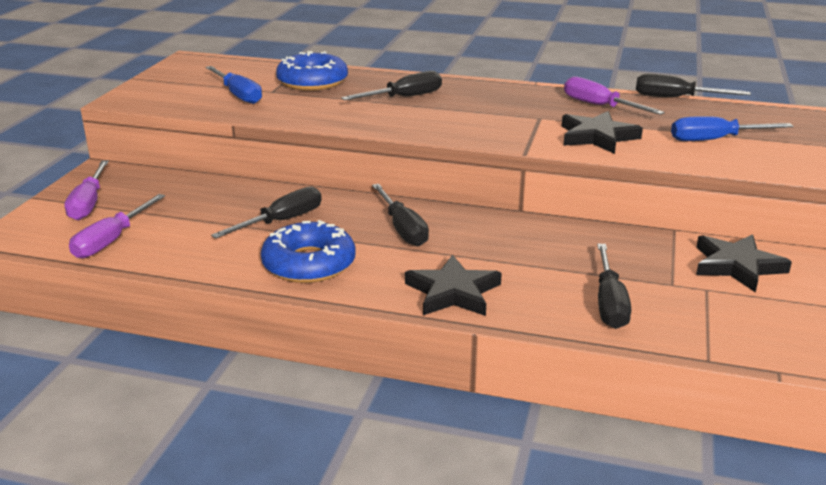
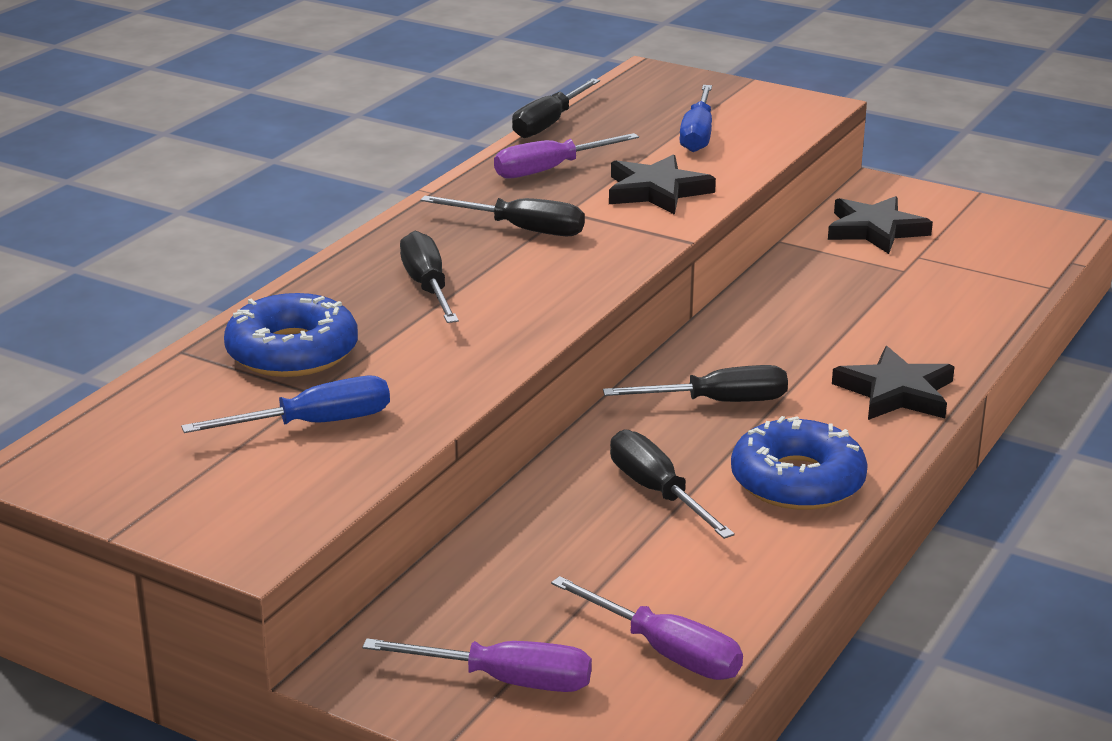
camera: 75 degrees left, 0 degrees up
(609, 303) = (938, 309): black screwdriver -> black screwdriver (522, 229)

